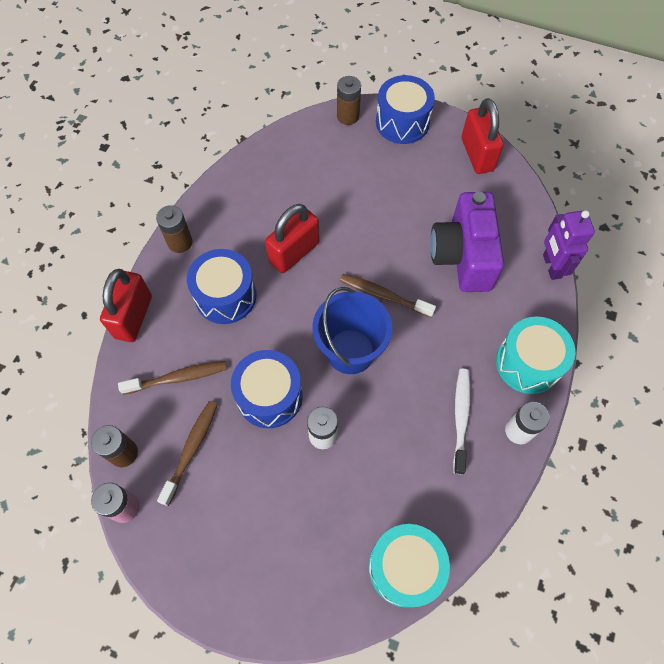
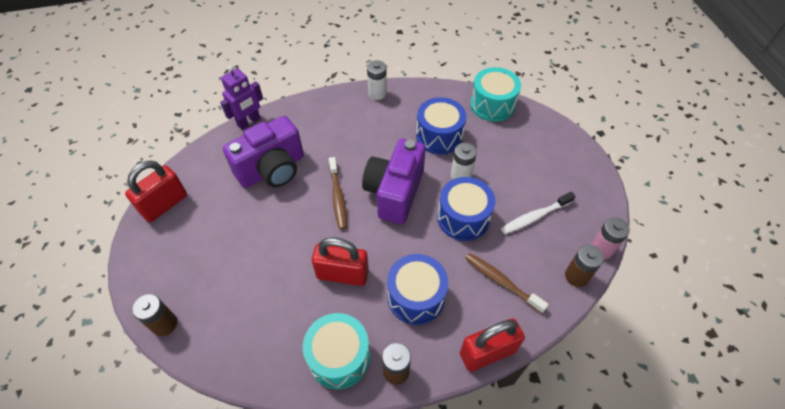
camera: 125 degrees left, 10 degrees down
(191, 449) = (535, 238): brown toothbrush -> none
(350, 351) = (394, 192): blue bucket -> purple camera
(402, 122) = (151, 275): blue drum -> blue drum (439, 136)
(461, 417) = (391, 119): white toothbrush -> white toothbrush (535, 217)
(528, 363) = (331, 106): turquoise drum -> turquoise drum (339, 357)

